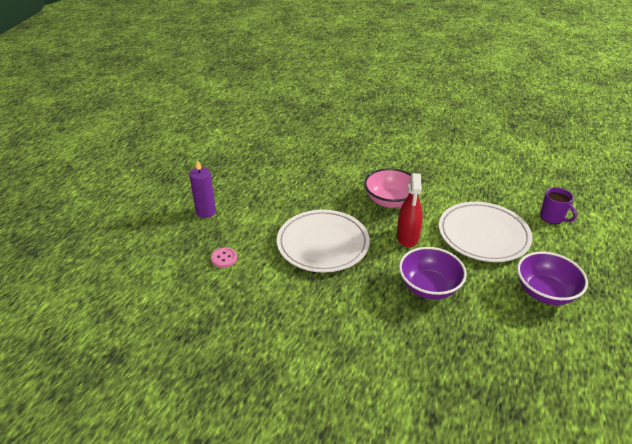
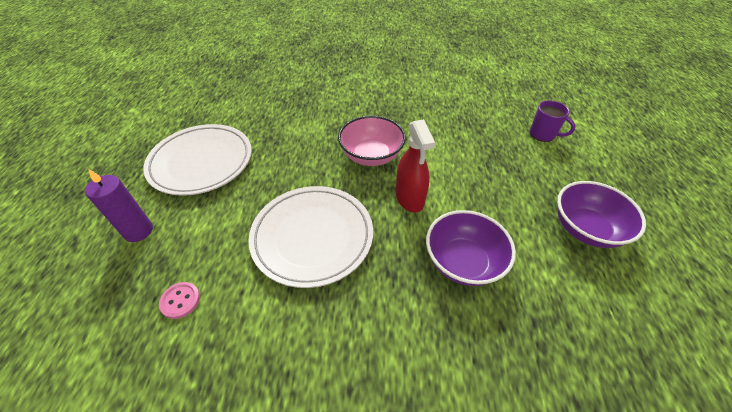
camera: 20 degrees left, 10 degrees up
(483, 235) = (488, 173): white plate -> white plate (201, 162)

